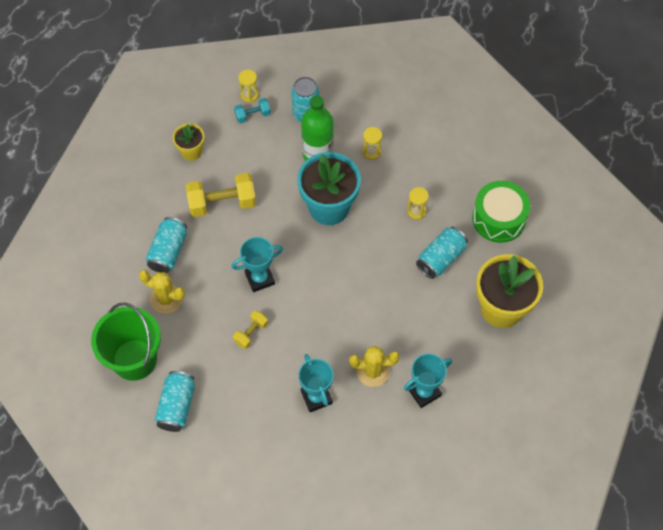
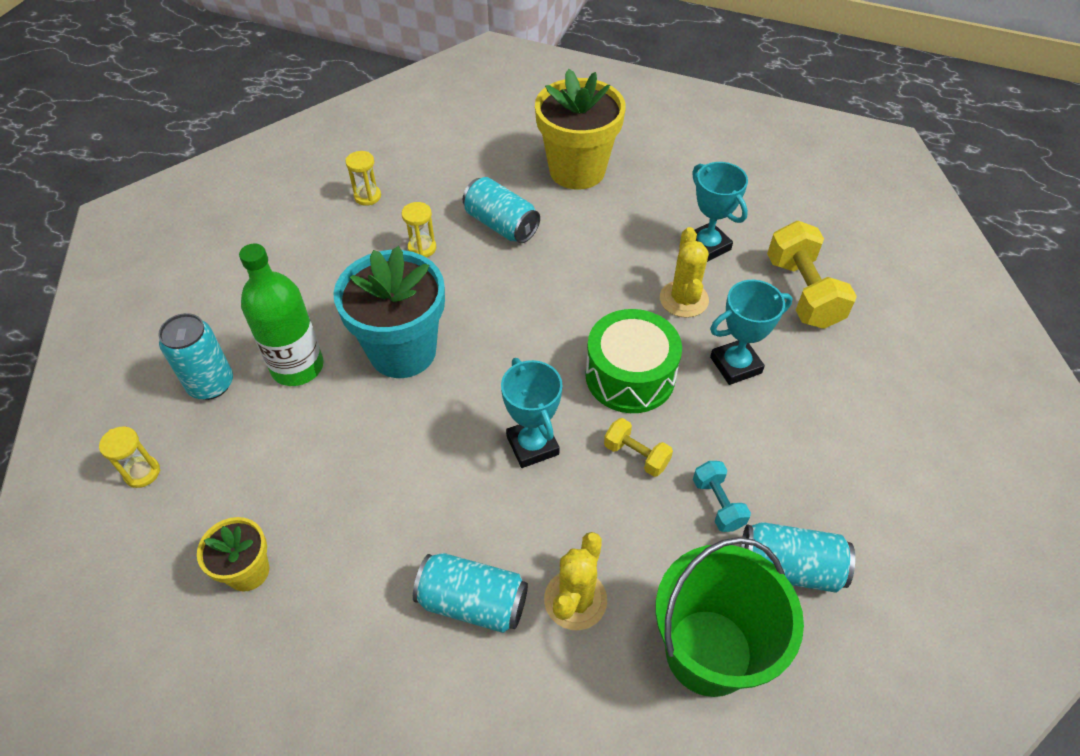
camera: 90 degrees left, 10 degrees down
(222, 203) = (375, 510): yellow dumbbell -> yellow dumbbell (802, 292)
(253, 115) = (190, 465): turquoise dumbbell -> turquoise dumbbell (718, 504)
(371, 152) = (308, 297): yellow hourglass -> yellow hourglass (367, 196)
(499, 218) = (442, 168): green drum -> green drum (630, 376)

